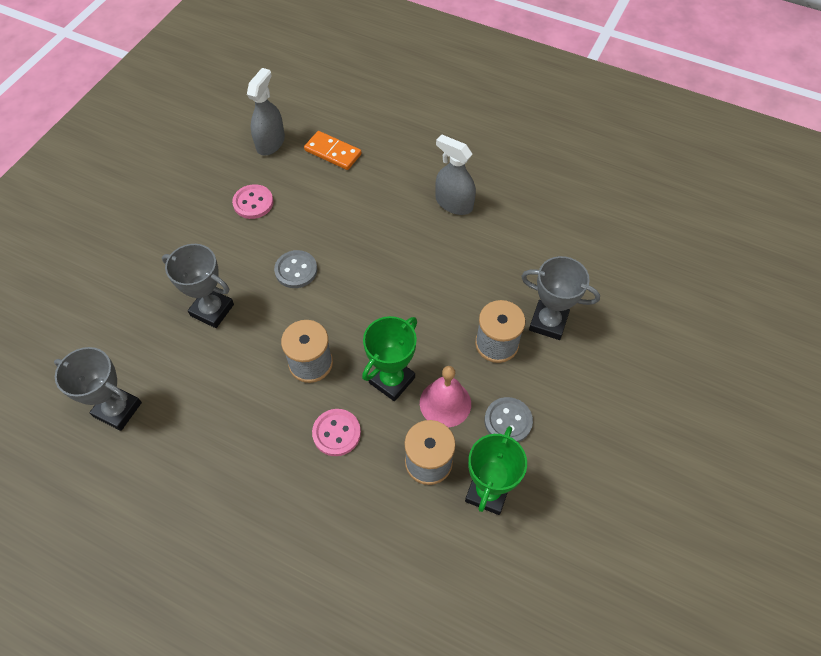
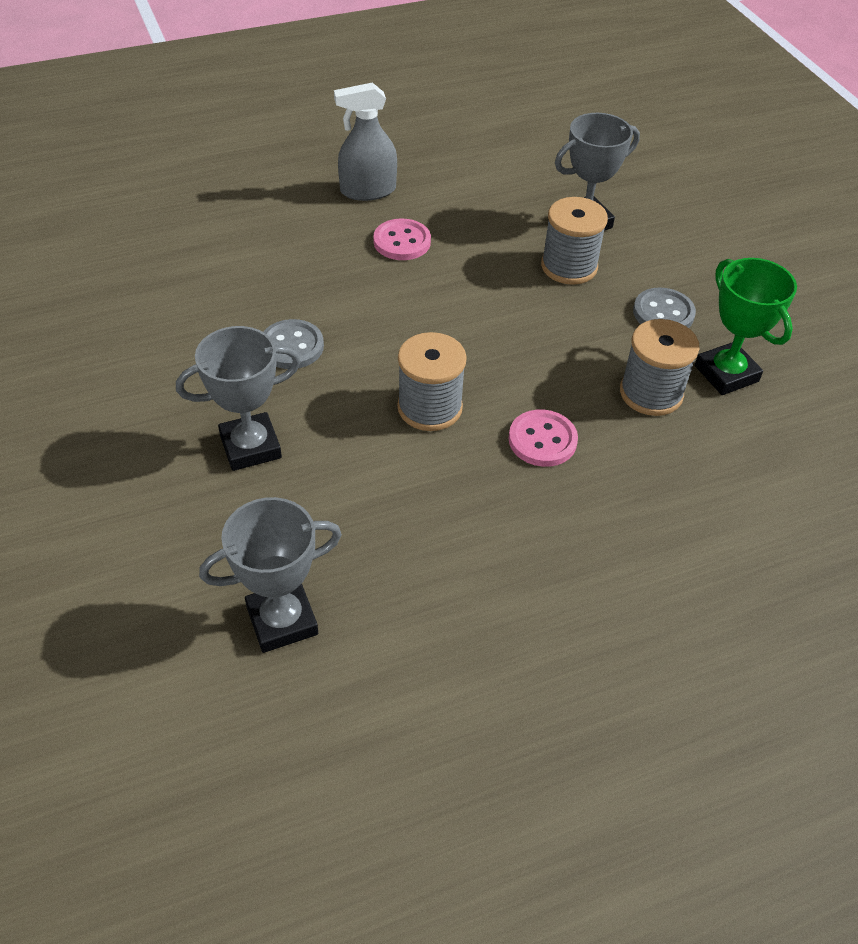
camera: 50 degrees left, 10 degrees down
(253, 203) = (147, 324): pink button -> pink button (402, 242)
(270, 143) = (82, 260): grey spray bottle -> none
(333, 152) = (173, 226): orange domino -> none
(392, 380) = (525, 361): green trophy -> none
(445, 403) = (596, 341): pink bell -> none

